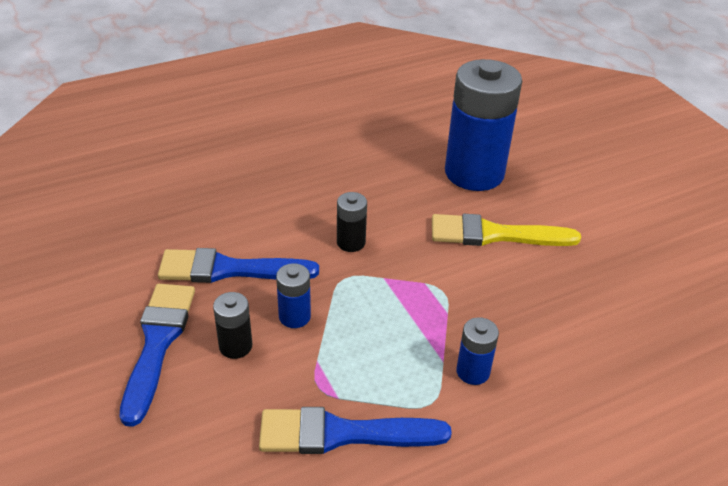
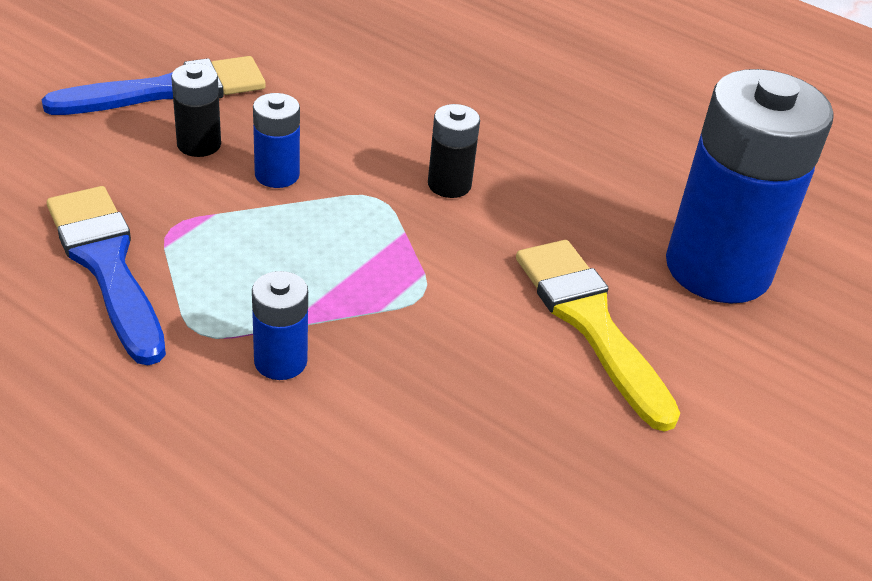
camera: 60 degrees right, 0 degrees up
(229, 269) = (320, 103): blue brush -> none

